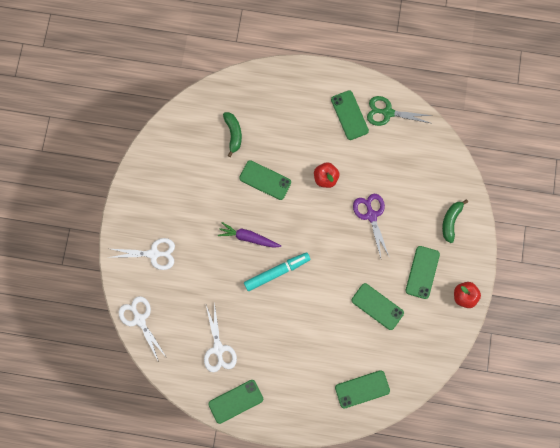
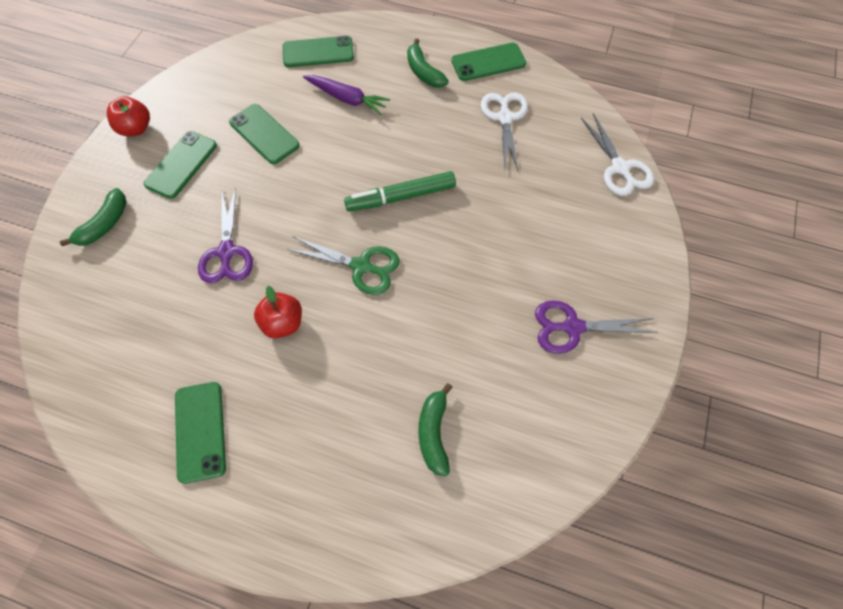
camera: 170 degrees left, 15 degrees down
(154, 254) = (597, 251): white scissors -> none
(166, 203) = (572, 327): none -> purple scissors
(248, 237) = (437, 251): purple carrot -> purple carrot (347, 99)
(265, 180) = (390, 337): green phone -> none
(277, 272) = (401, 197): turquoise marker -> green marker
(281, 383) = (423, 72): none -> green banana
(387, 112) = (126, 423): green scissors -> green scissors (361, 266)

